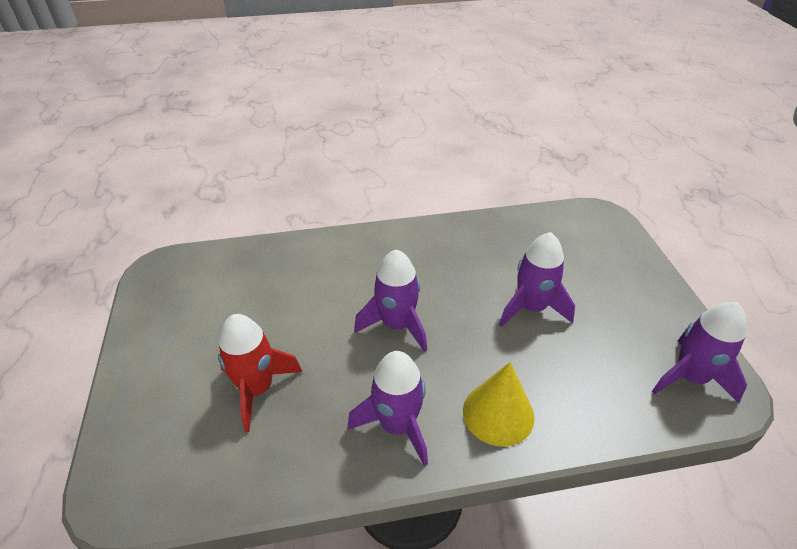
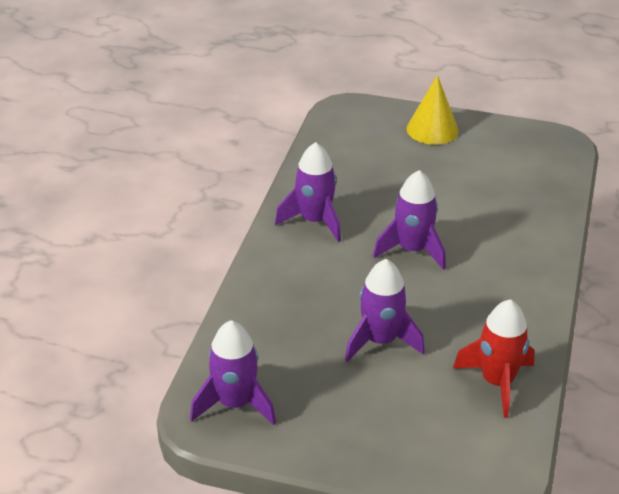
camera: 115 degrees right, 5 degrees down
(257, 389) = (391, 168): red rocket -> red rocket (497, 382)
(498, 413) = (287, 272): yellow cone -> yellow cone (432, 129)

